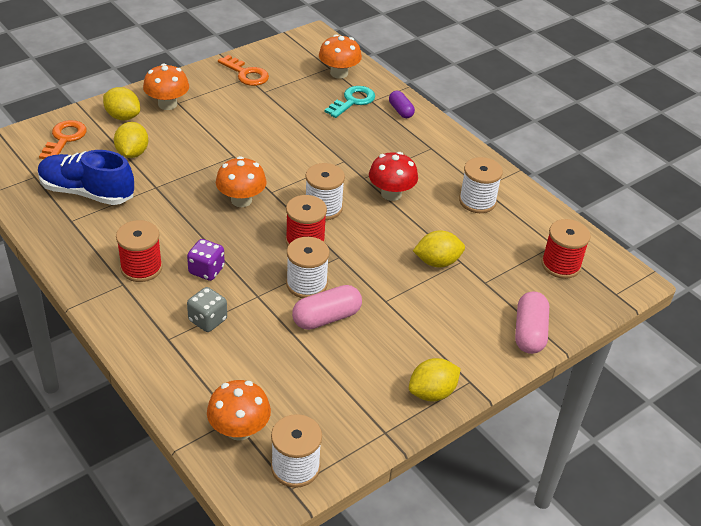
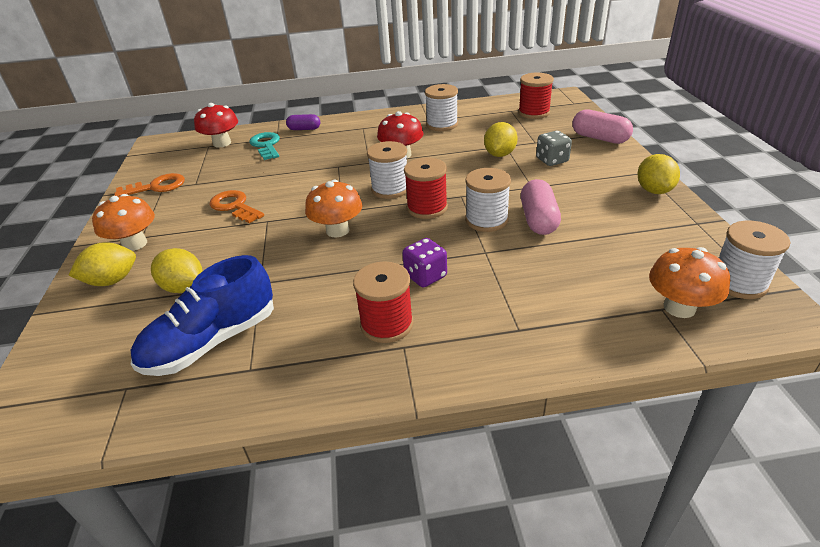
camera: 55 degrees left, 5 degrees down
(64, 139) = (88, 340): orange key -> orange key (234, 206)
(207, 320) = (503, 292): grey dice -> grey dice (552, 160)
(339, 73) = (222, 143): orange mushroom -> red mushroom

